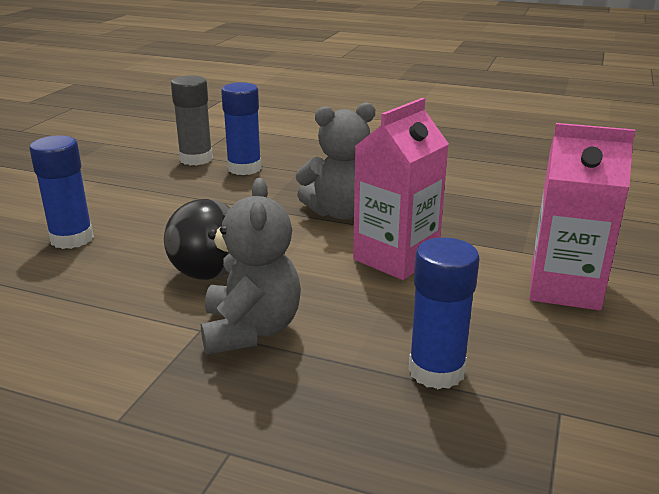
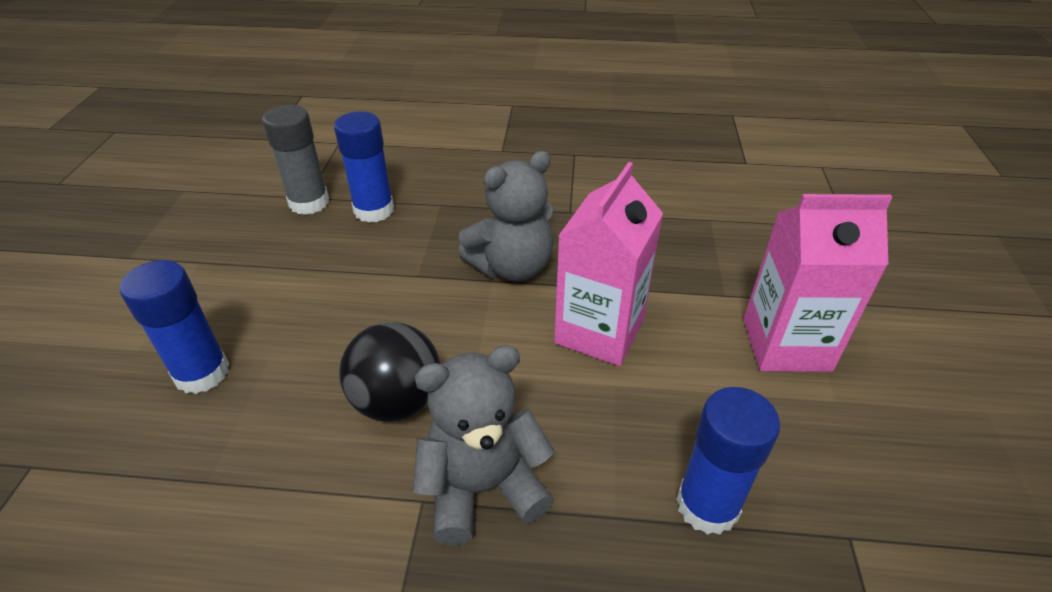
camera: 15 degrees left, 15 degrees up
(251, 330) = (482, 488): grey teddy bear -> grey teddy bear turned 90 degrees counterclockwise

